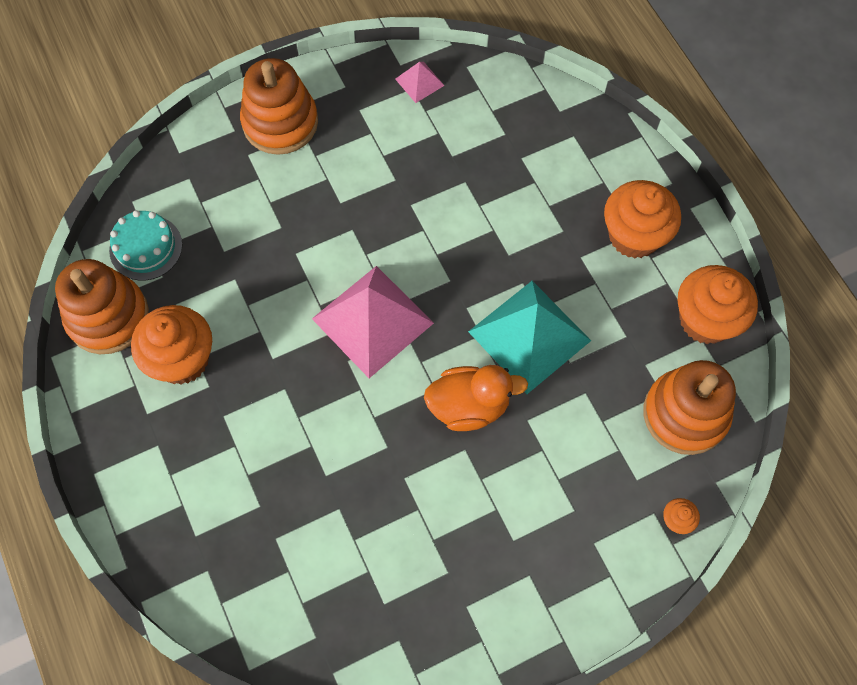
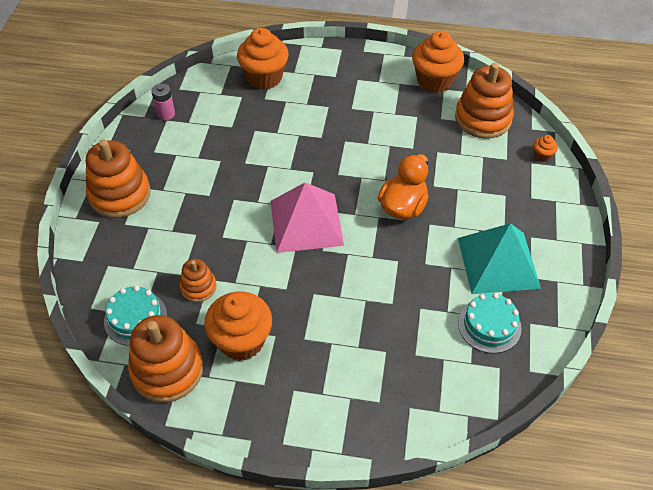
camera: 55 degrees left, 15 degrees down
(218, 276) = (198, 287): none -> orange stacking toy
(365, 596) = (489, 325): none -> turquoise cake
(419, 82) = (166, 114): pink pyramid -> pink battery
(529, 336) = (381, 156): turquoise pyramid -> turquoise pyramid (498, 262)
(634, 236) = (359, 80): orange cupcake -> orange cupcake (264, 78)

